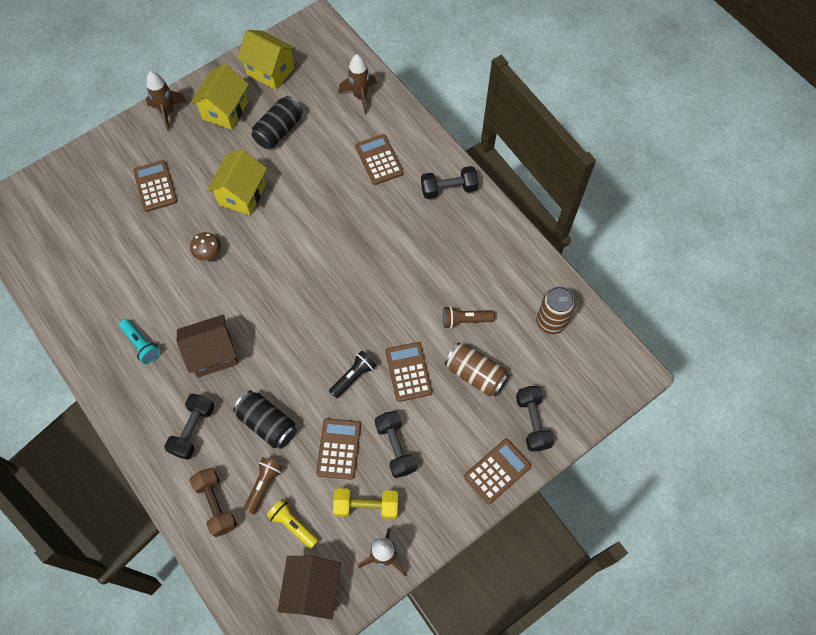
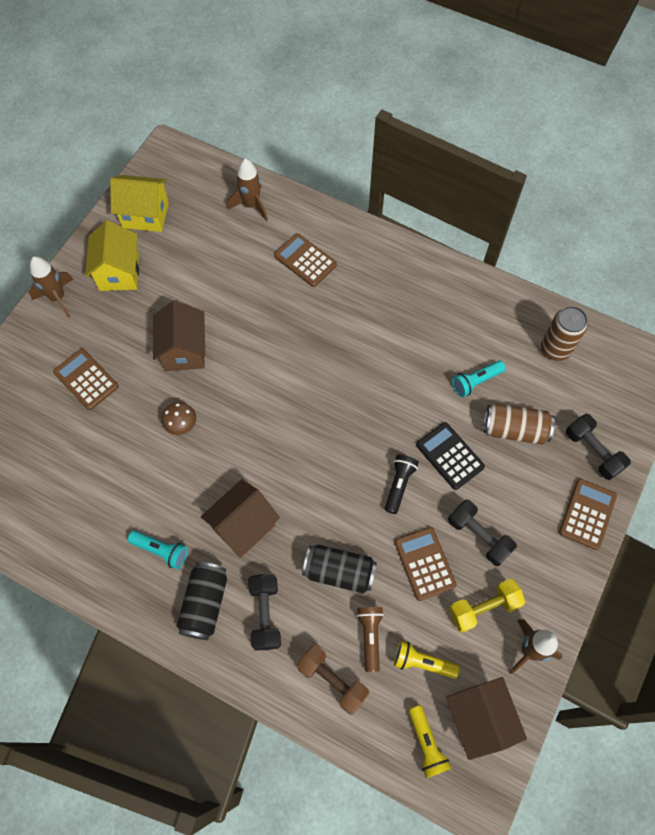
camera: 25 degrees left, 0 degrees up
(242, 194) = (184, 350): yellow house -> brown house
(261, 588) = (426, 744): none -> yellow flashlight
(279, 130) = (187, 271): black can -> black can (205, 604)
(408, 372) = (450, 456): brown calculator -> black calculator
(448, 189) = (389, 261): black dumbbell -> none
(465, 320) = (475, 382): brown flashlight -> turquoise flashlight

